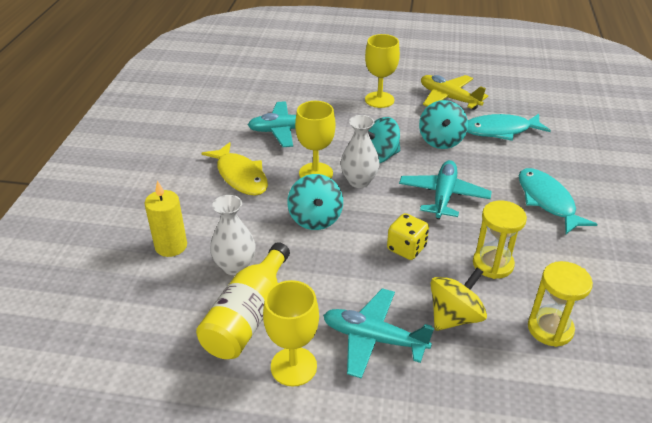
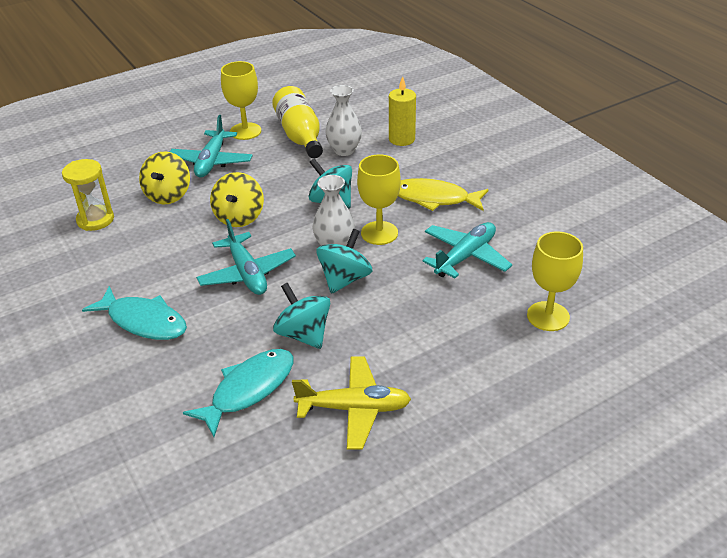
camera: 140 degrees right, 0 degrees up
(374, 339) = (211, 161): turquoise plane -> turquoise plane turned 120 degrees clockwise
(379, 100) = (430, 352): yellow goblet -> yellow goblet (548, 316)
(406, 248) = (239, 217): yellow dice -> yellow spinning top
(493, 264) = (162, 240): yellow hourglass -> none

